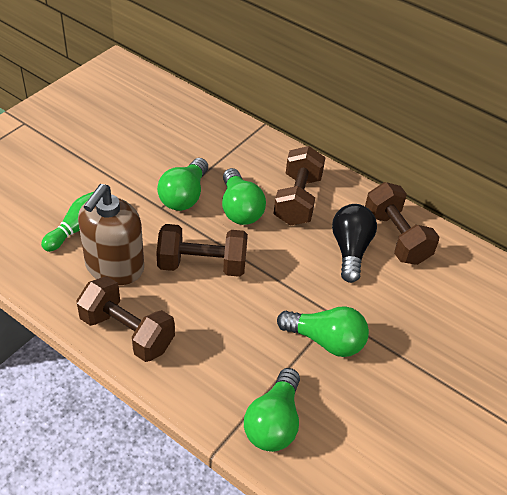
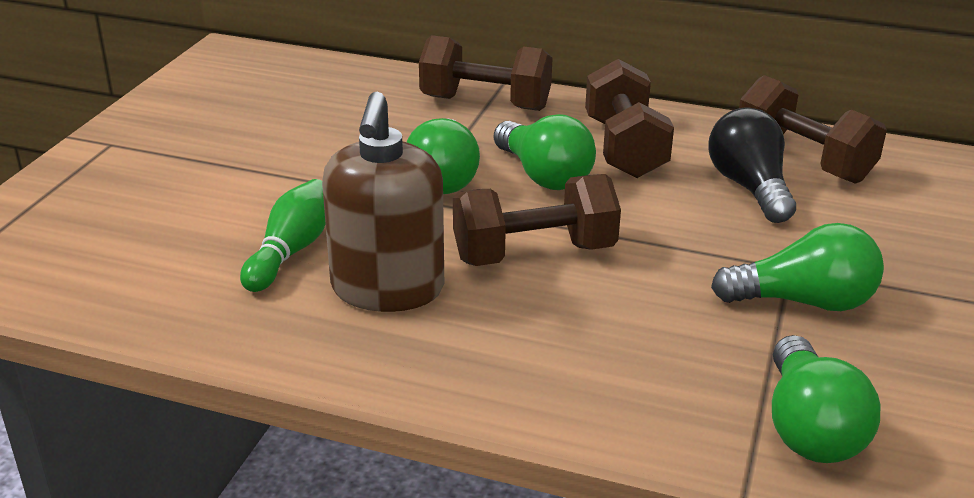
camera: 15 degrees left, 15 degrees down
(127, 332) = (469, 369): brown dumbbell -> brown dumbbell (485, 103)

